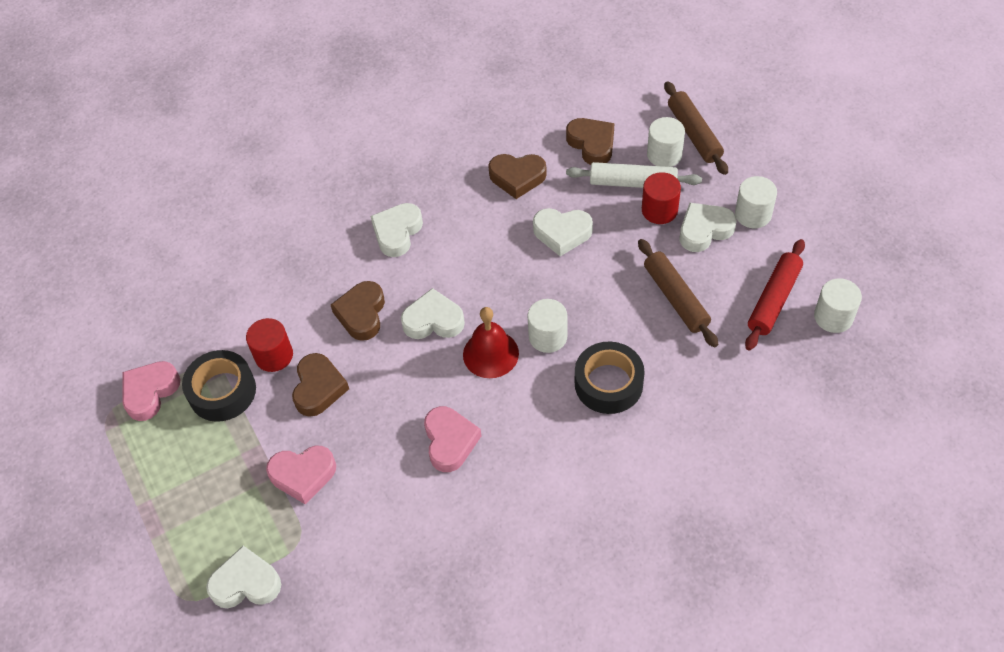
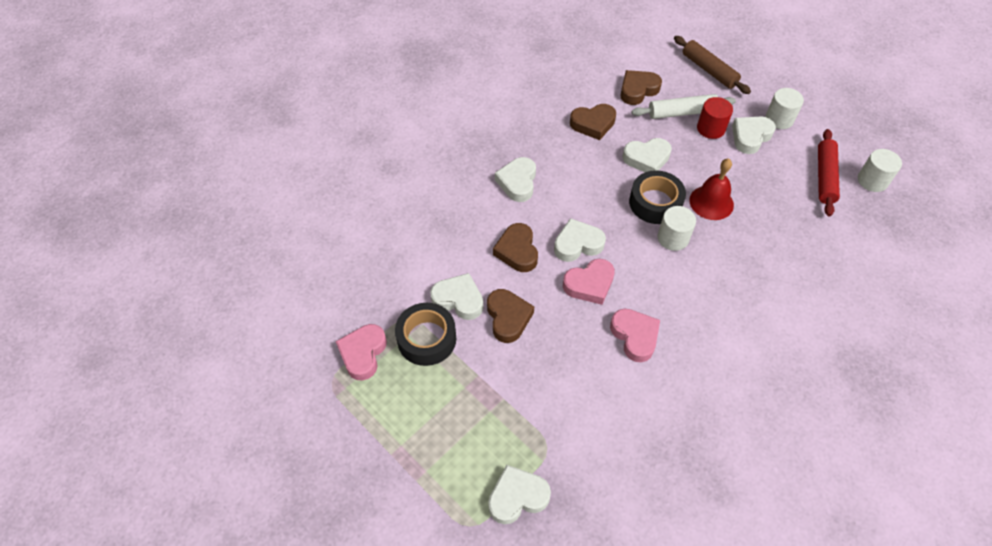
camera: 20 degrees left, 0 degrees up
(274, 355) = (458, 299): red cylinder -> white heart
(303, 475) = (526, 392): pink heart -> pink heart (589, 284)
(490, 354) = (635, 260): red bell -> red bell (711, 202)
(592, 144) = (638, 90): brown heart -> brown heart turned 75 degrees counterclockwise
(608, 383) = (736, 264): black tape -> black tape (655, 203)
(664, 155) = (695, 88): white cylinder -> none
(676, 298) = (754, 189): brown rolling pin -> none

